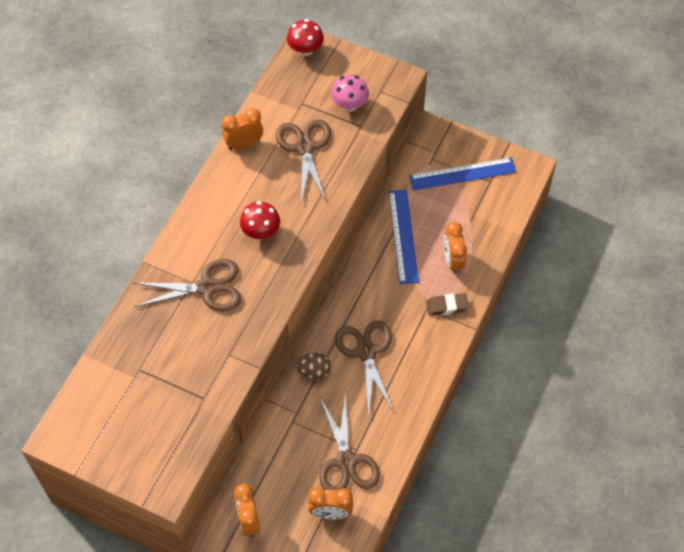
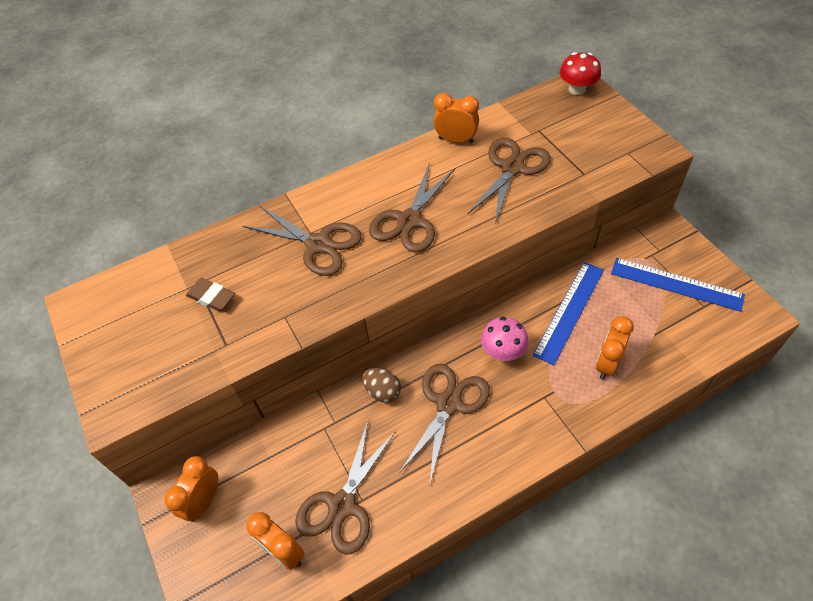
camera: 40 degrees right, 5 degrees down
(261, 232) = (409, 220): red mushroom -> brown scissors
(349, 105) = (586, 151): pink mushroom -> pink mushroom (503, 352)
(446, 306) = (568, 406): brown eraser -> brown eraser (211, 297)

